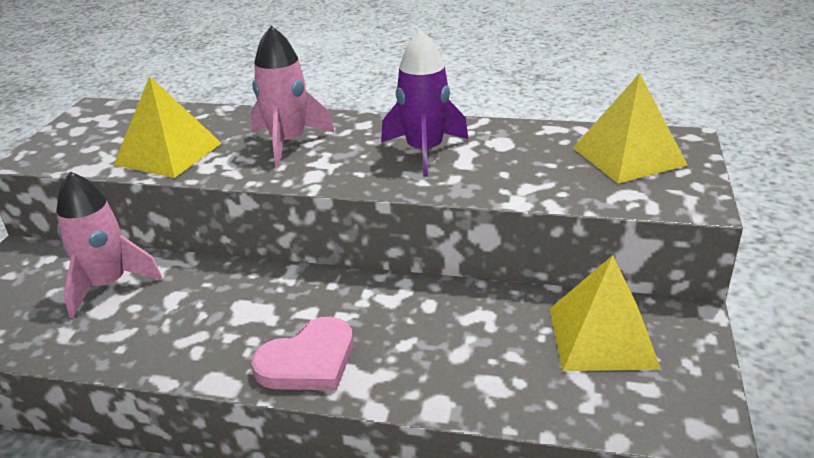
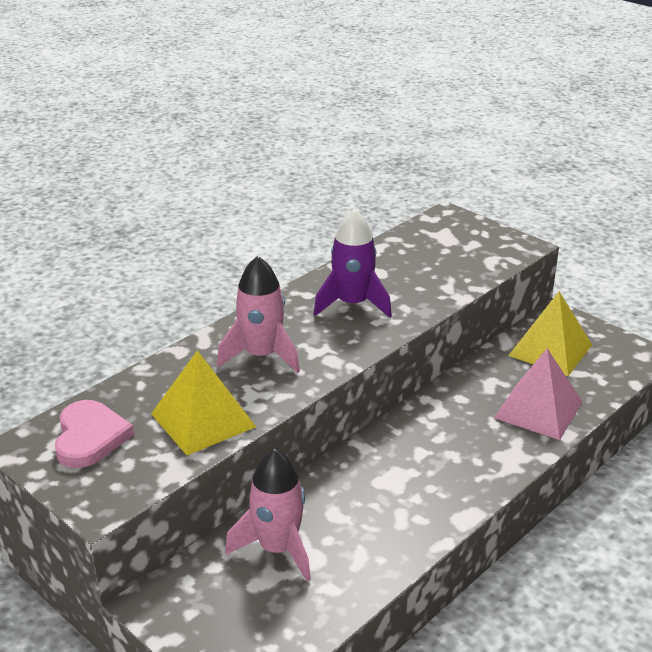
camera: 60 degrees left, 0 degrees up
(308, 361) = (477, 469): pink heart -> pink heart (90, 437)
(463, 369) = (538, 410): none -> pink pyramid
(628, 156) = (448, 240): yellow pyramid -> none

